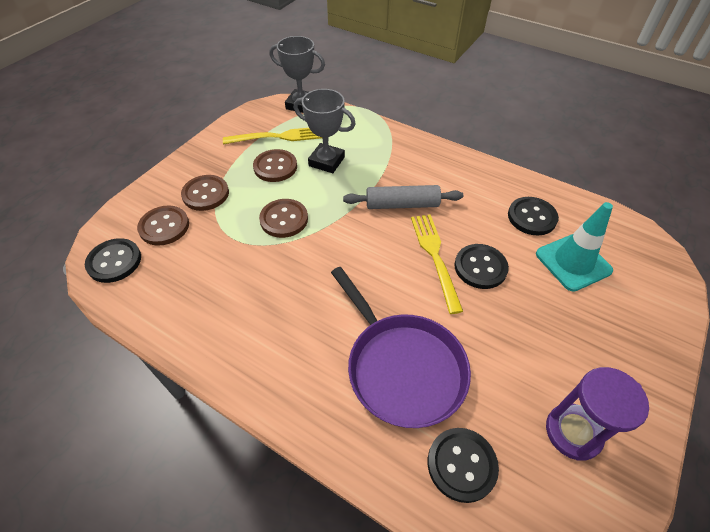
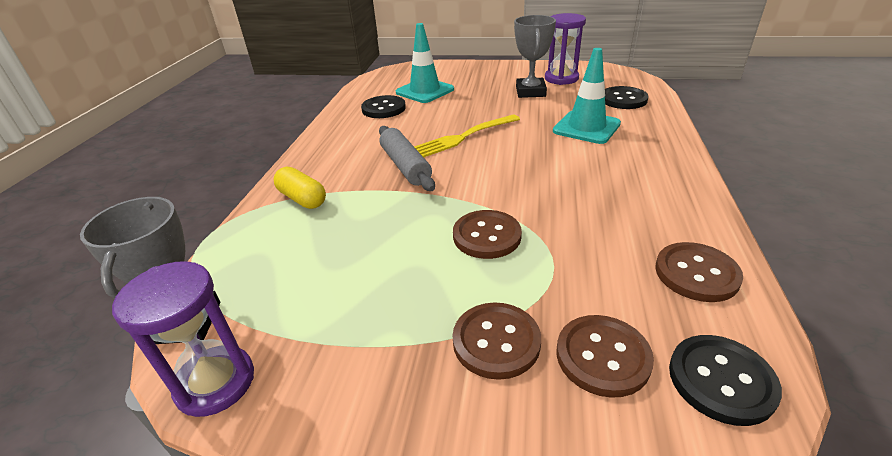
camera: 110 degrees left, 15 degrees down
(258, 112) = (215, 383): none -> purple hourglass
(275, 167) = (386, 285): brown button -> brown button (696, 273)
(278, 137) = (301, 314): yellow fork -> none
(326, 161) = (351, 239): grey trophy -> grey trophy (530, 92)
(387, 147) = (302, 199): none -> yellow capsule
(402, 368) = (586, 127): purple pan -> turquoise traffic cone
(480, 267) = (459, 118): black button -> none

